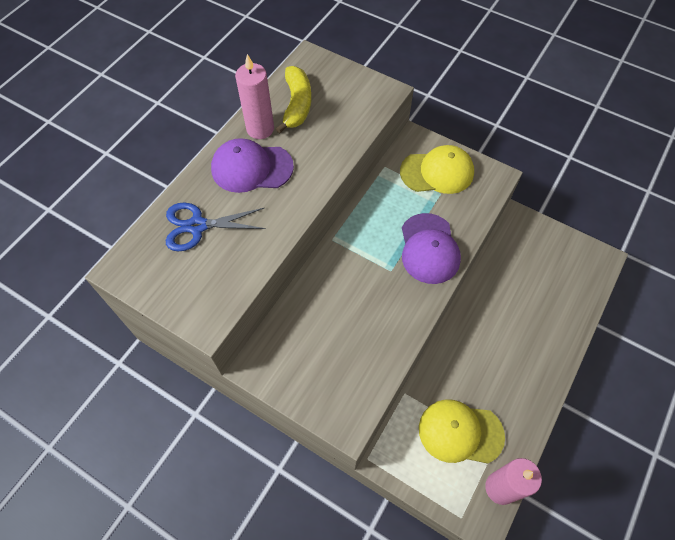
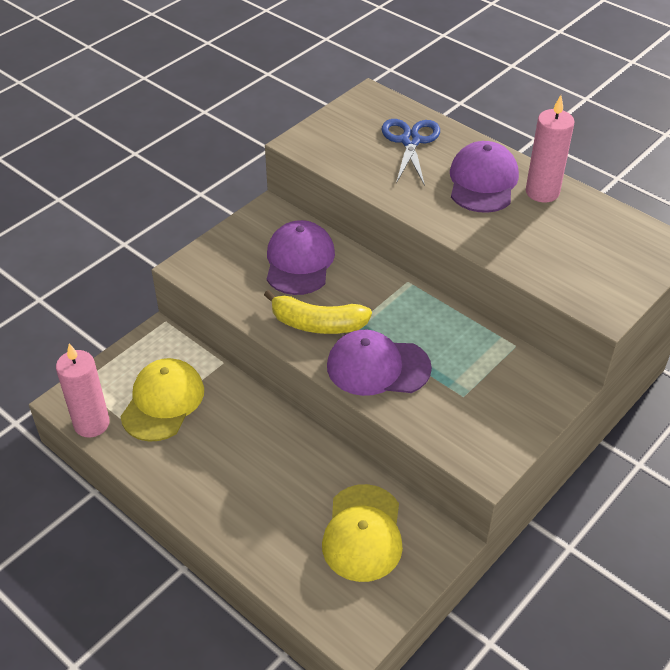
camera: 100 degrees right, 15 degrees down
(297, 105) = (581, 225): yellow banana -> yellow banana (317, 324)
(323, 325) = (299, 261): none -> purple cap
(437, 172) = (501, 400): yellow cap -> yellow cap (363, 533)

